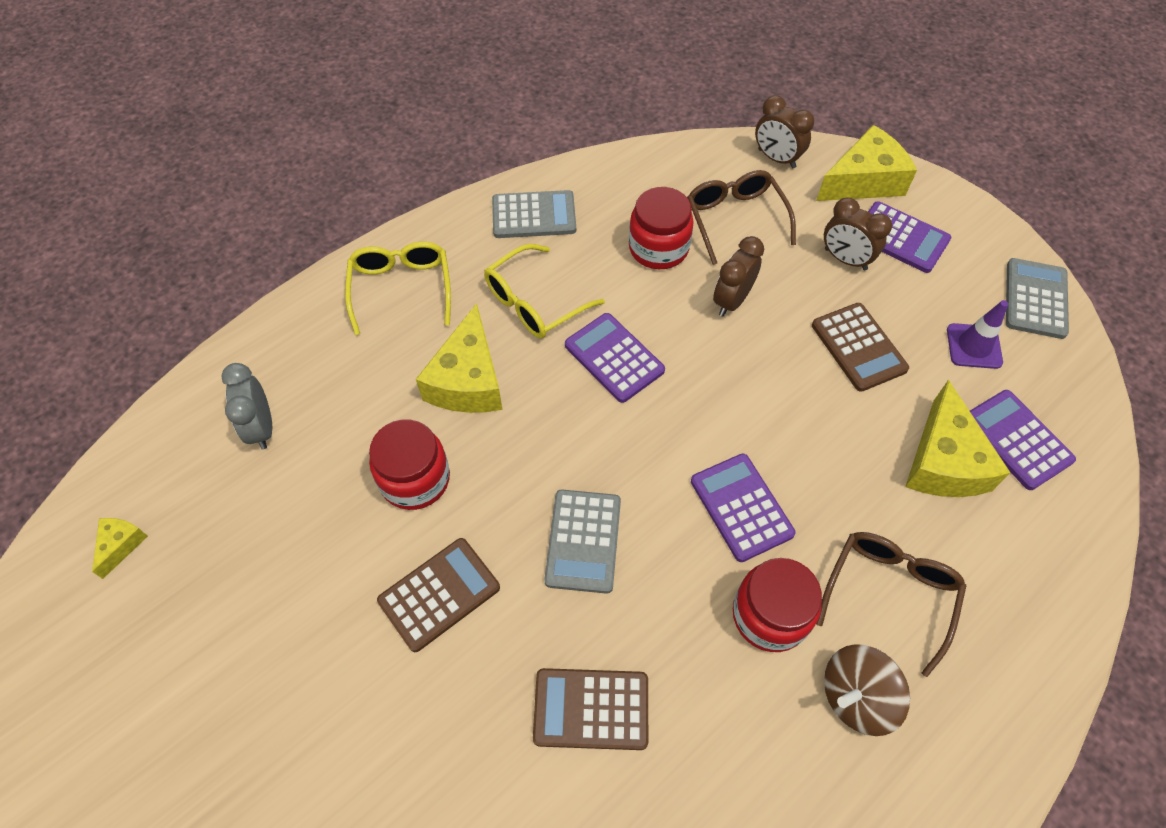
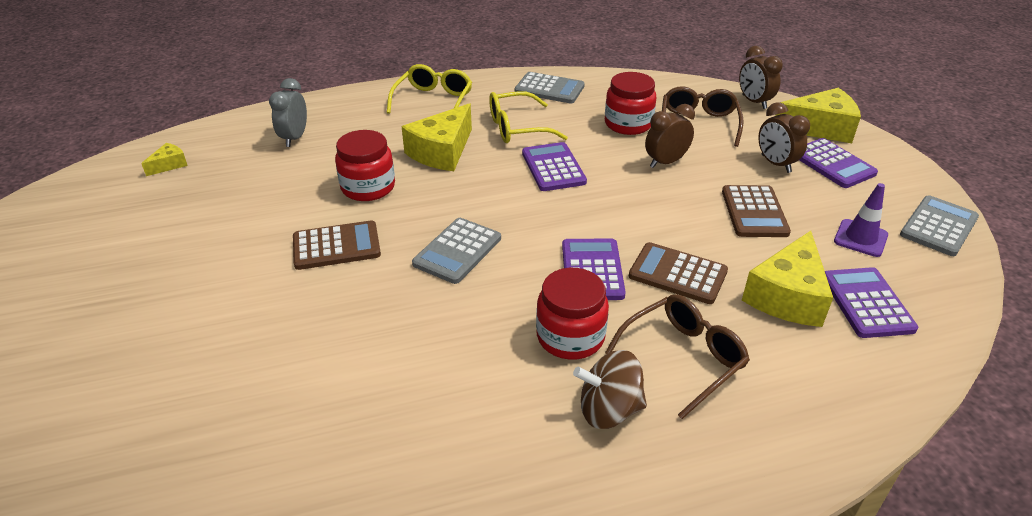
camera: 25 degrees right, 20 degrees down
(591, 709) = (391, 340): brown calculator -> brown calculator (677, 274)

